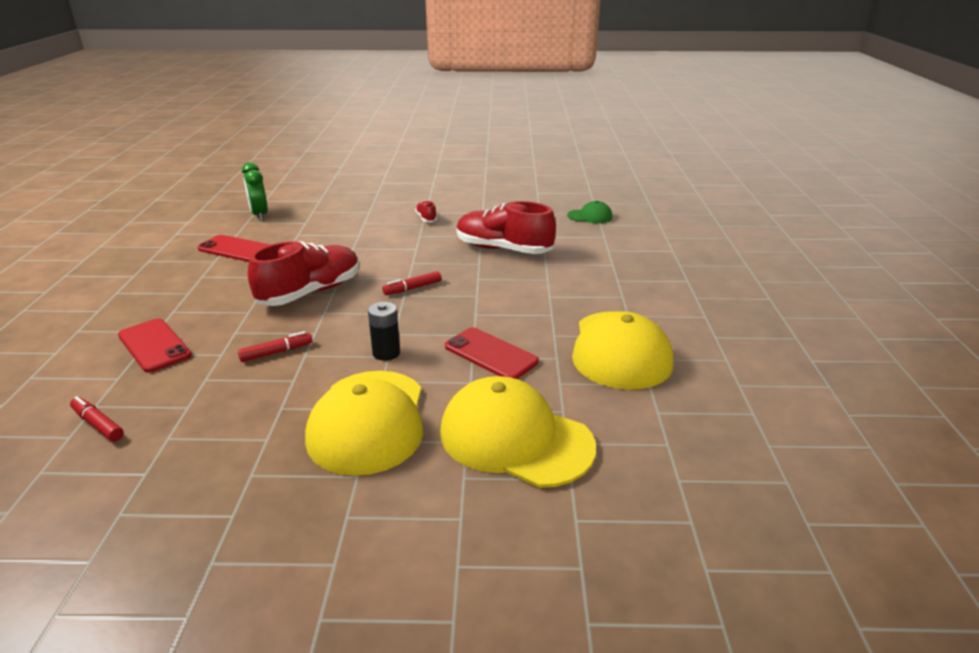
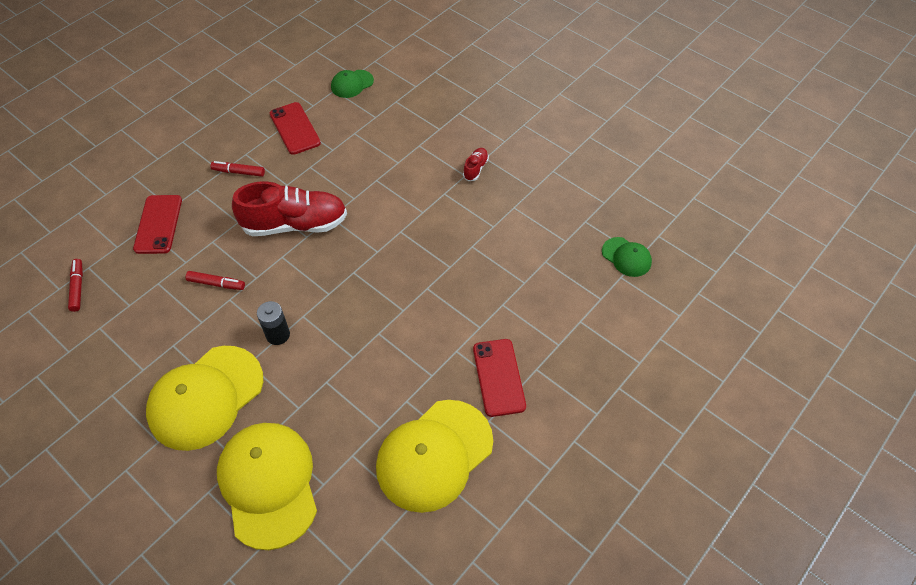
camera: 40 degrees right, 25 degrees up
(259, 215) = (352, 84): green clock -> green cap
(412, 288) = (367, 267): red marker -> red marker (239, 172)
(491, 354) = (341, 388): red phone -> red phone (498, 377)
(503, 249) = (490, 259): red shoe -> none

